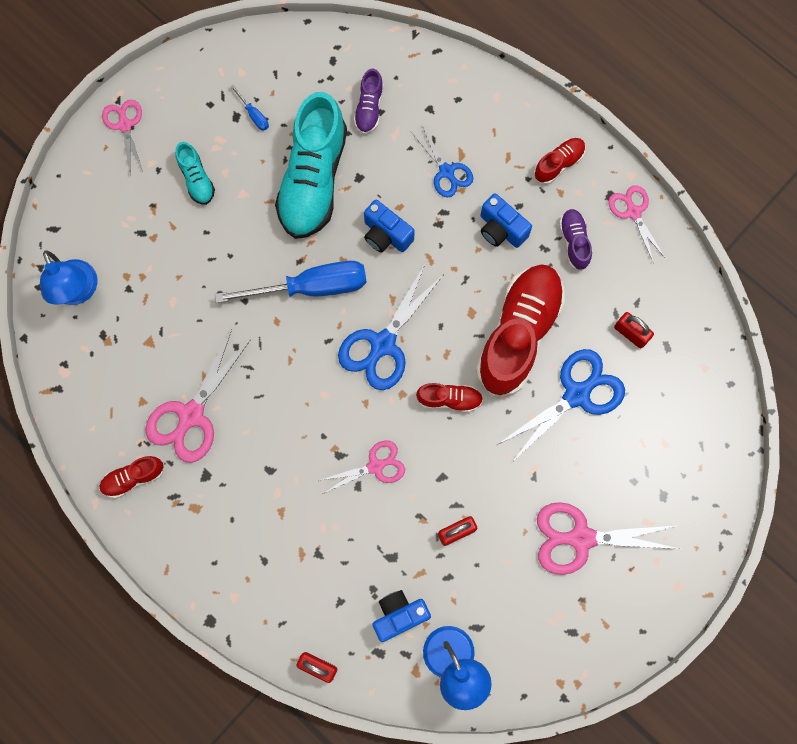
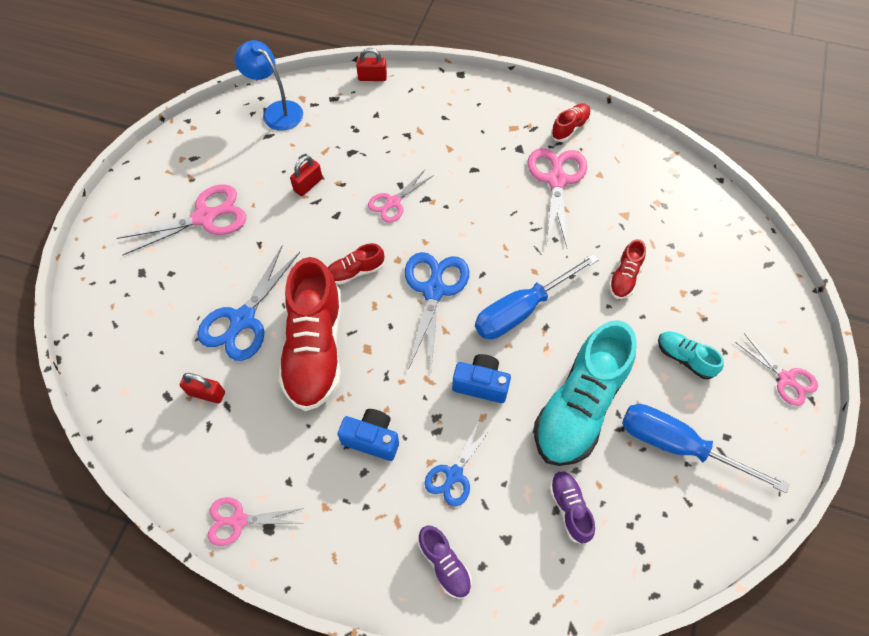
camera: 155 degrees right, 15 degrees down
(78, 292) = (708, 226): blue lamp -> none
(254, 115) = (678, 446): blue screwdriver -> blue screwdriver, size x2.47
(313, 180) = (579, 406): turquoise shoe -> turquoise shoe turned 135 degrees counterclockwise
(399, 615) = (329, 122): blue camera -> none
(446, 172) = (454, 475): blue scissors -> blue scissors turned 90 degrees counterclockwise
(558, 164) = (338, 539): red shoe -> red shoe (624, 277)
(574, 242) = (292, 459): purple shoe -> purple shoe (444, 564)
(633, 212) = (238, 520): pink scissors -> pink scissors turned 135 degrees clockwise

